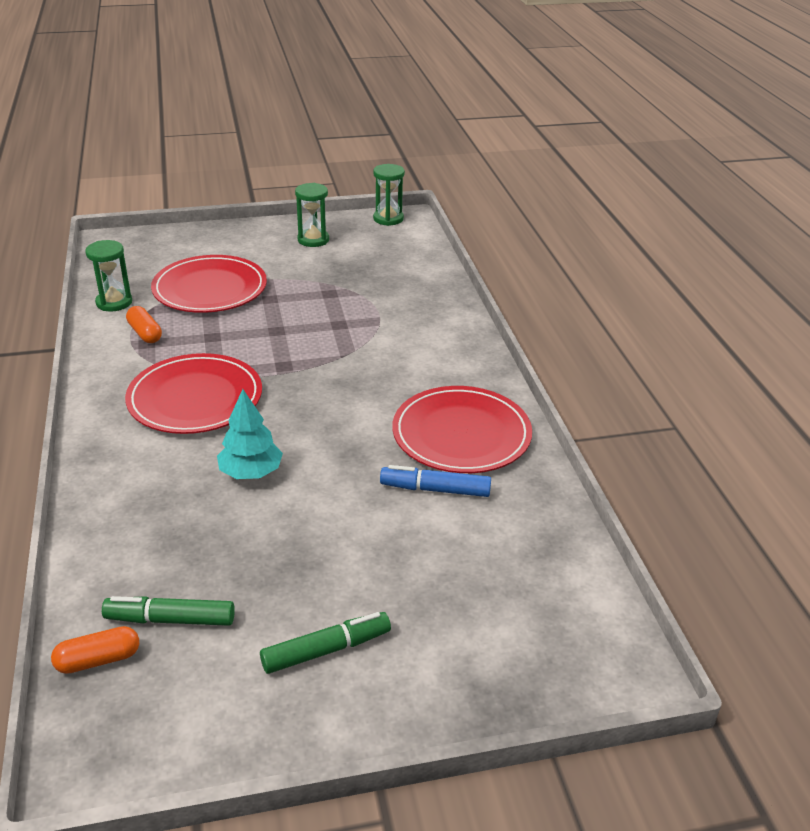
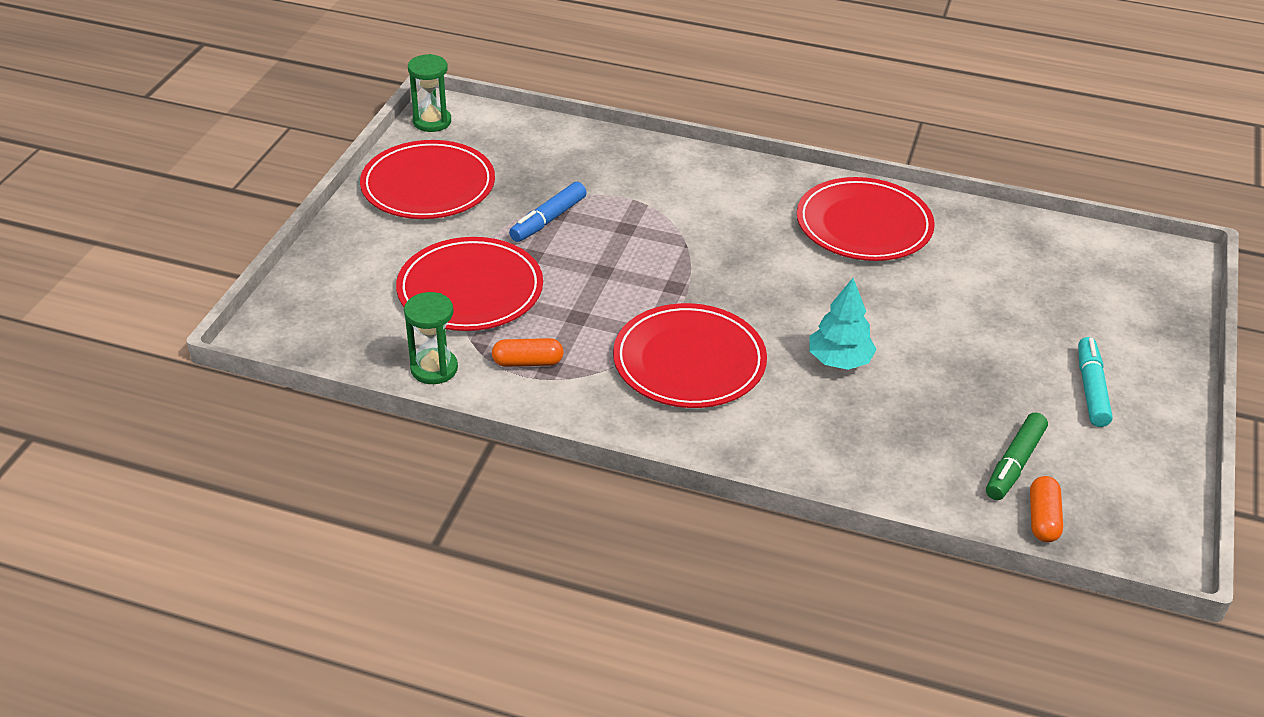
camera: 60 degrees left, 5 degrees up
(313, 240) = (428, 185): green hourglass -> red plate
(326, 650) = (1091, 389): green marker -> turquoise marker
(435, 489) = (930, 266): blue marker -> blue marker (548, 220)

